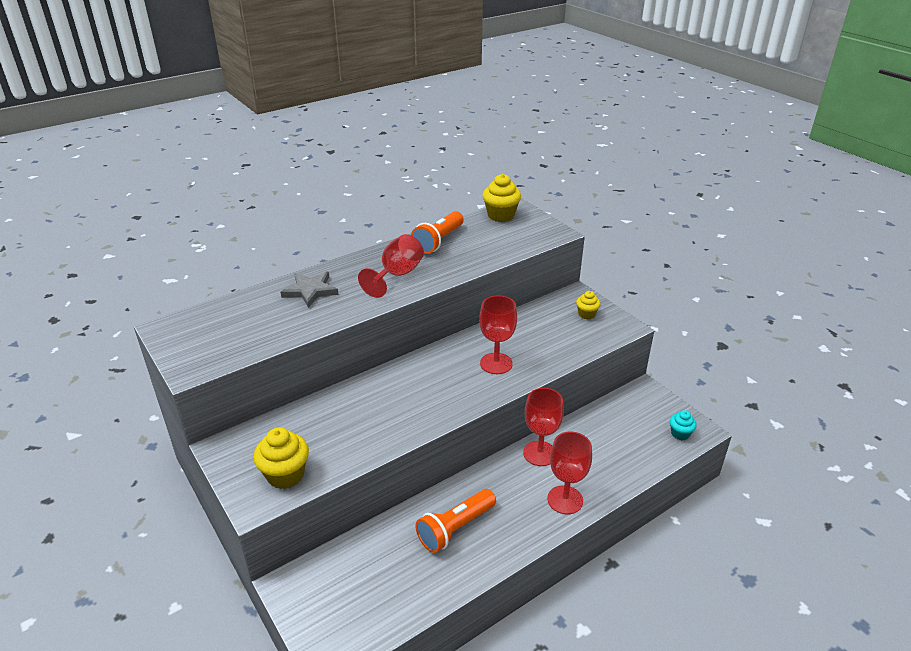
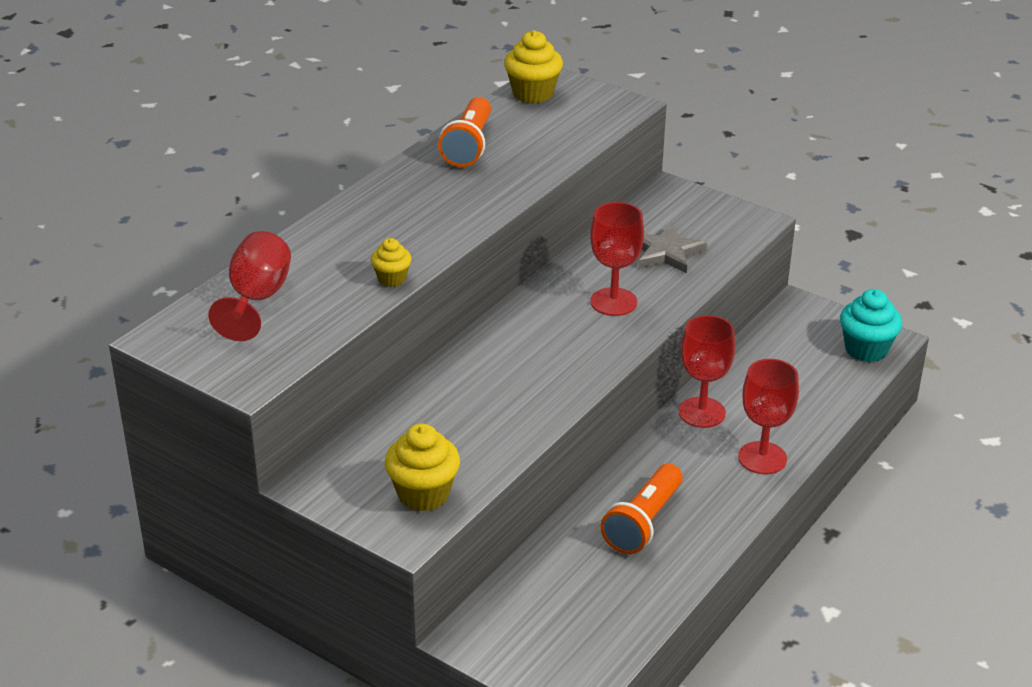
camera: 20 degrees left, 0 degrees up
(310, 291) = (334, 247): grey star -> grey star (666, 252)
(397, 275) = (443, 203): red goblet -> red goblet (257, 299)
(586, 314) = (697, 215): yellow cupcake -> yellow cupcake (392, 279)
(680, 434) = (866, 349): turquoise cupcake -> turquoise cupcake, size x1.71

